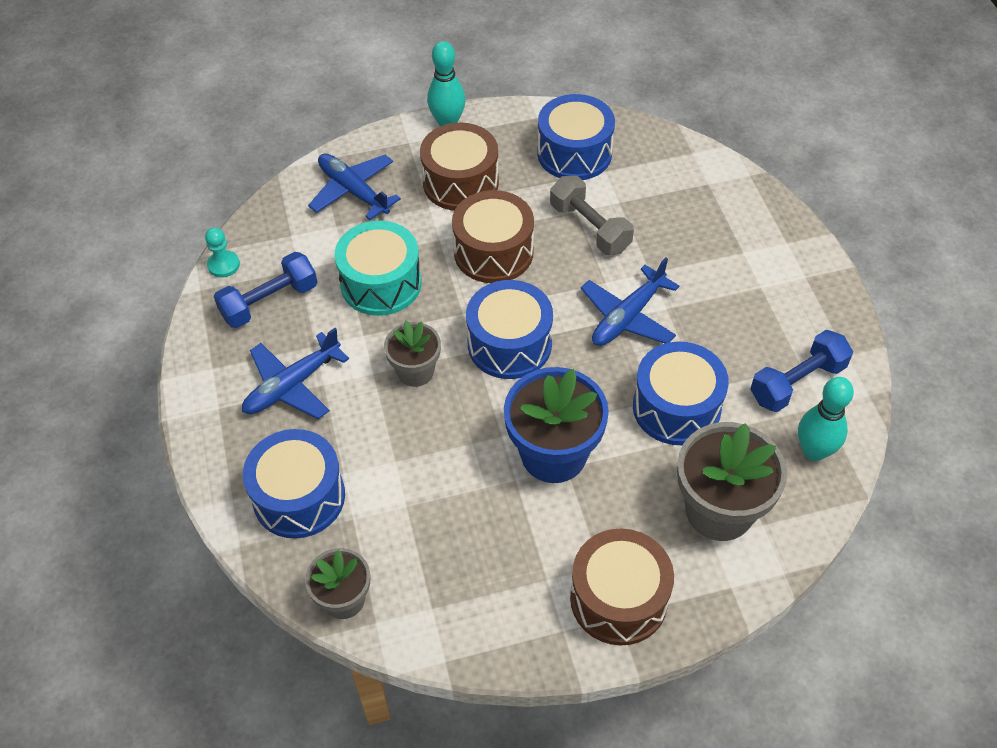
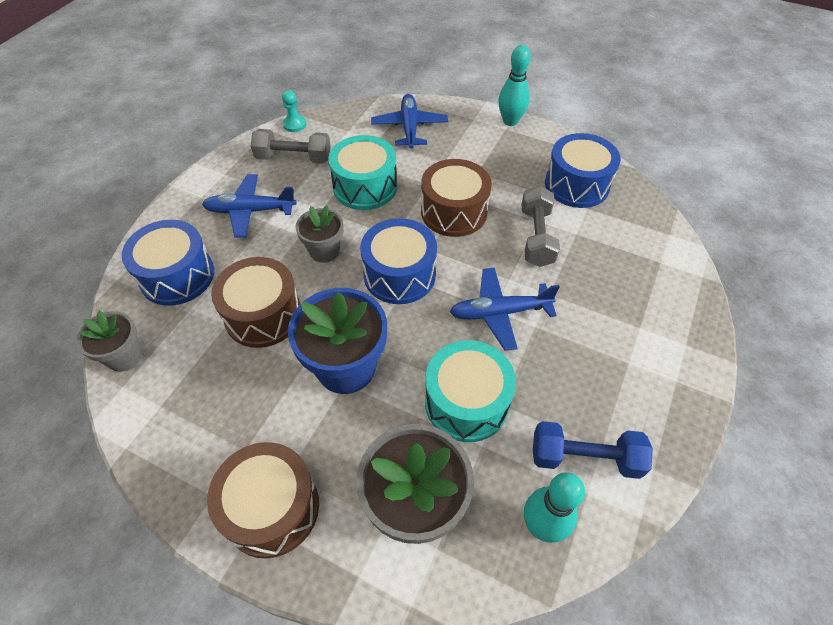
camera: 40 degrees right, 0 degrees up
(269, 302) = (294, 158): blue dumbbell -> grey dumbbell
(460, 182) = (479, 159): brown drum -> brown drum (263, 315)
(676, 407) = (466, 402): blue drum -> turquoise drum

